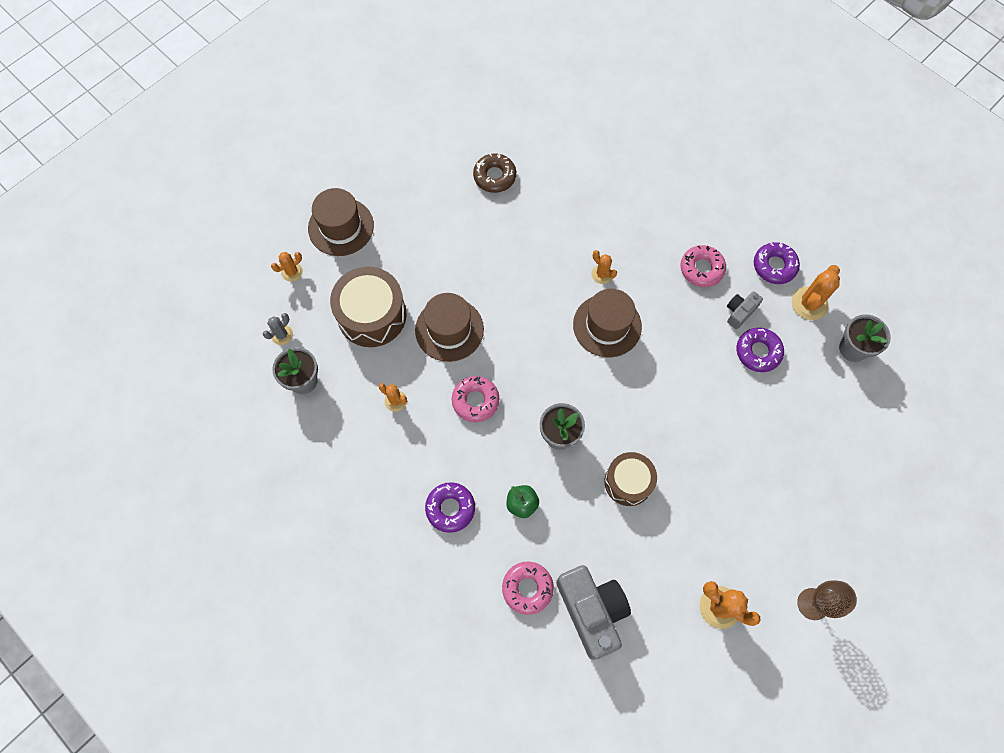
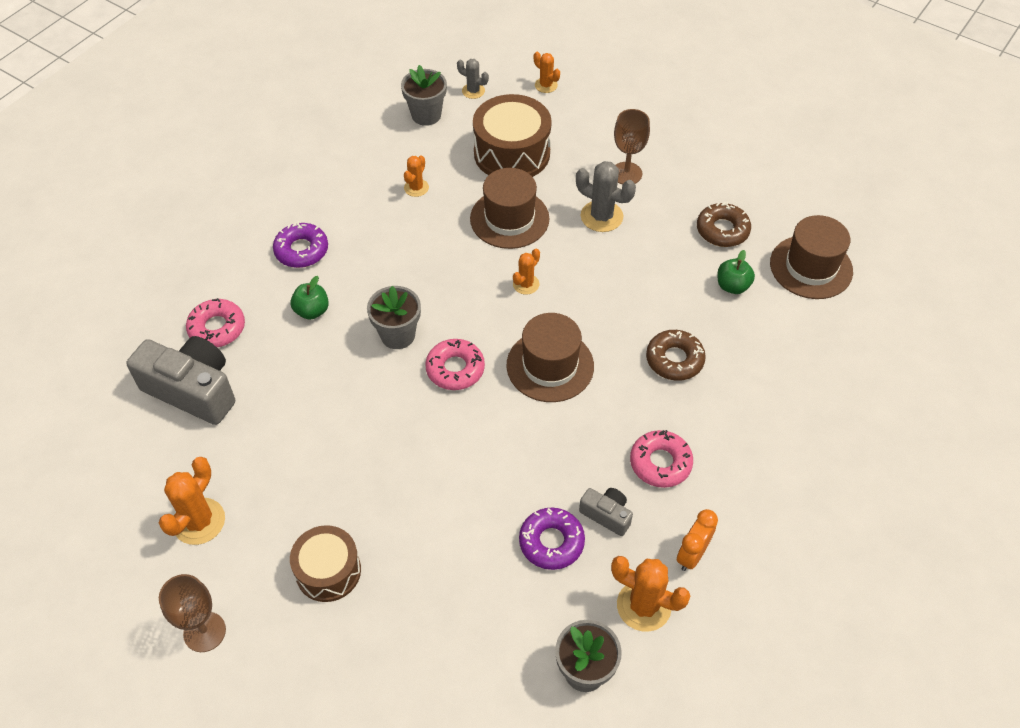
camera: 80 degrees right, 15 degrees down
(341, 227) = (610, 112): brown hat -> brown hat (811, 267)
(418, 230) = (626, 173): none -> brown goblet
(462, 259) = (601, 216): none -> grey cactus
(475, 401) = (428, 253): pink donut -> pink donut (455, 369)
(551, 184) = (732, 286): none -> green apple
(592, 611) = (192, 390): grey camera -> grey camera turned 120 degrees counterclockwise
(602, 274) = (620, 352): orange cactus -> orange cactus (526, 284)
(614, 239) = (674, 360): none -> brown donut
(628, 482) = (348, 409): brown drum -> brown drum (328, 571)
(774, 266) = (692, 555): purple donut -> orange clock

